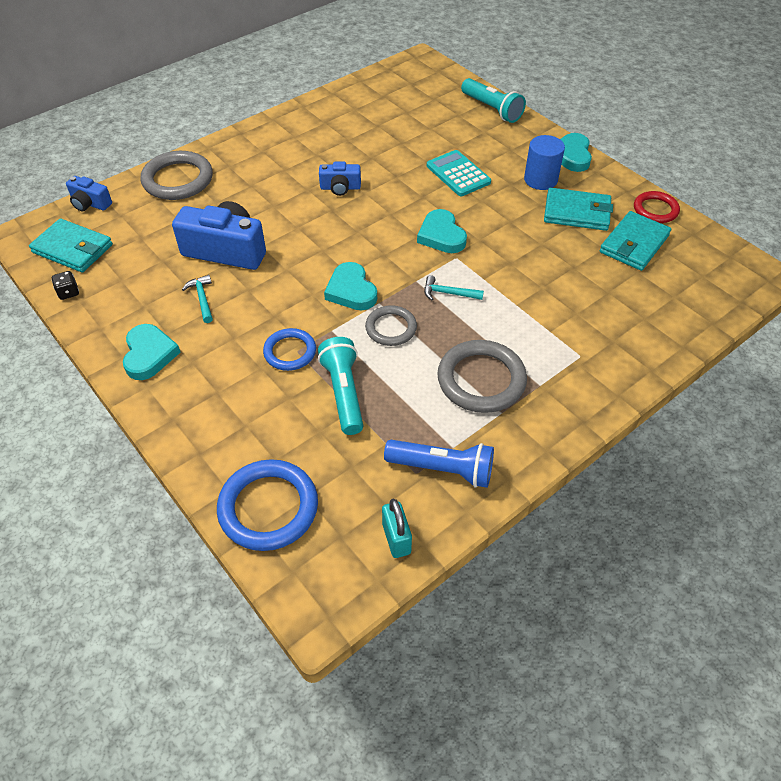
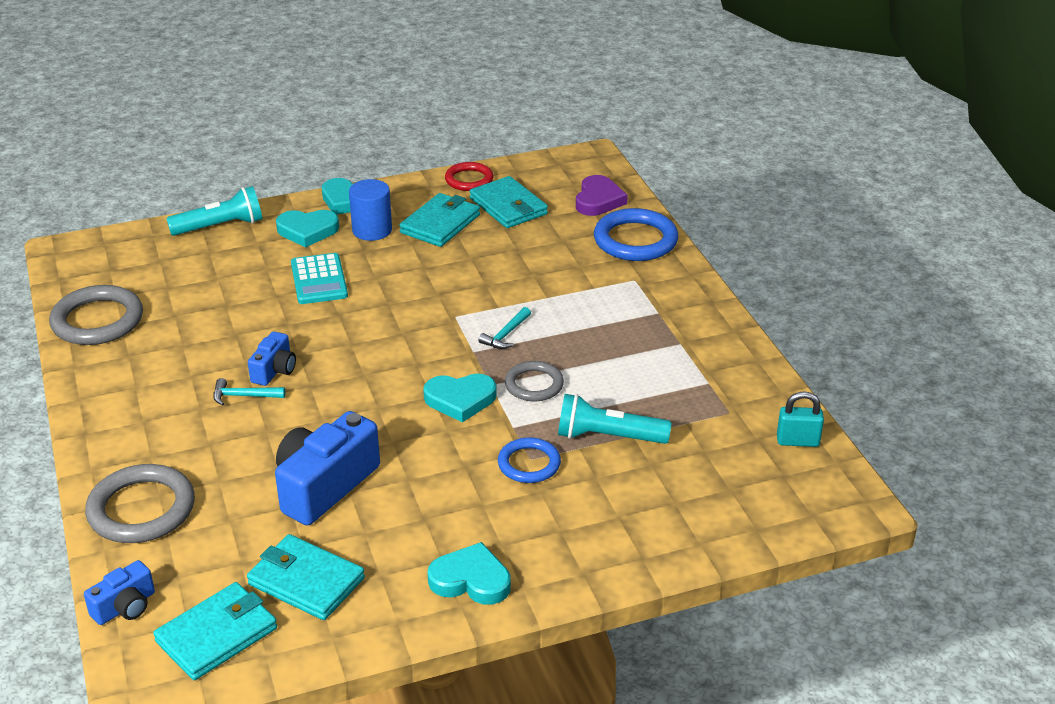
camera: 70 degrees left, 15 degrees down
(68, 292) = (308, 647): black dice -> none
(129, 272) = (306, 581): none -> turquoise wallet
(202, 299) = (400, 520): turquoise hammer -> turquoise hammer (244, 396)
(268, 508) = (733, 517): blue ring -> blue ring (635, 240)
(441, 235) = (414, 317): turquoise heart -> turquoise heart (307, 231)
(442, 469) = (731, 395): blue flashlight -> none
(458, 174) = (319, 280): turquoise calculator -> turquoise calculator turned 90 degrees counterclockwise
(481, 380) = (635, 344): grey ring -> grey ring (97, 320)
(691, 299) = (598, 200): none -> purple heart

